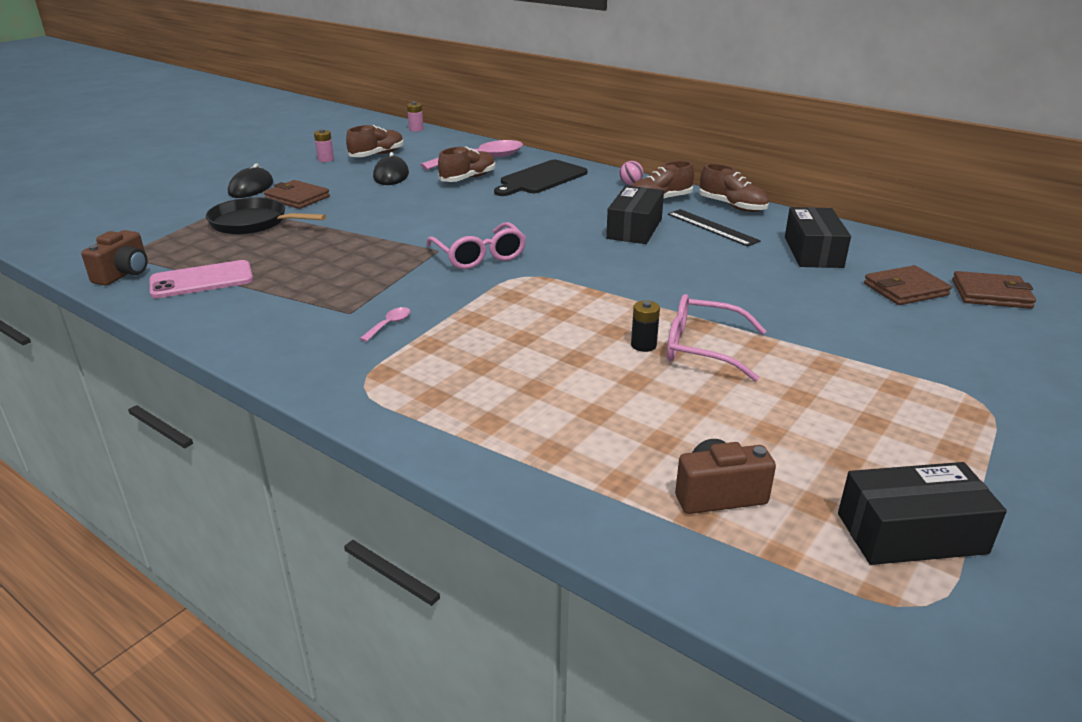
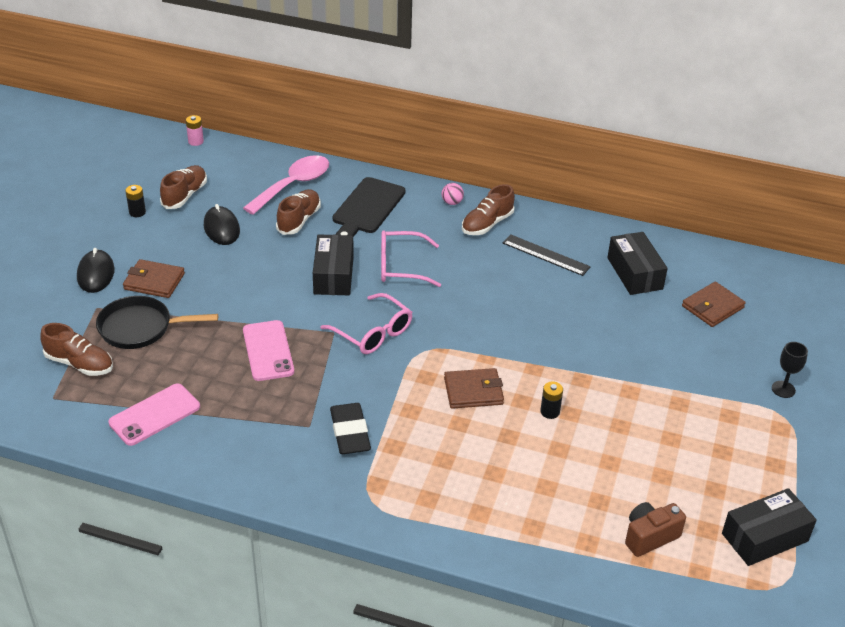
camera: 20 degrees left, 10 degrees up
(124, 274) = (77, 422): brown camera -> none
(326, 159) = (137, 212): pink battery -> black battery
(359, 253) = (268, 351): none -> pink phone
(389, 324) = (350, 432): pink spoon -> black eraser
(634, 228) = (483, 269): black box -> black box (333, 275)
(702, 348) = (592, 405): pink glasses -> pink glasses (401, 266)
(732, 206) = (551, 221): brown shoe -> brown shoe (79, 364)
(987, 375) = (783, 389): none -> black goblet
(991, 294) = (772, 300): brown wallet -> brown wallet (473, 391)

